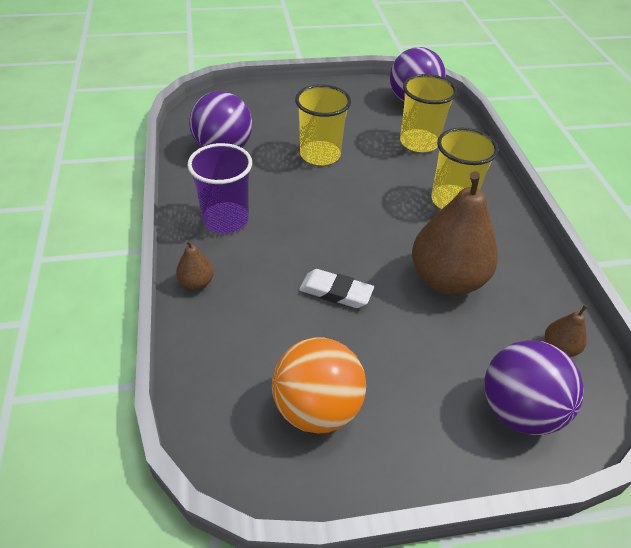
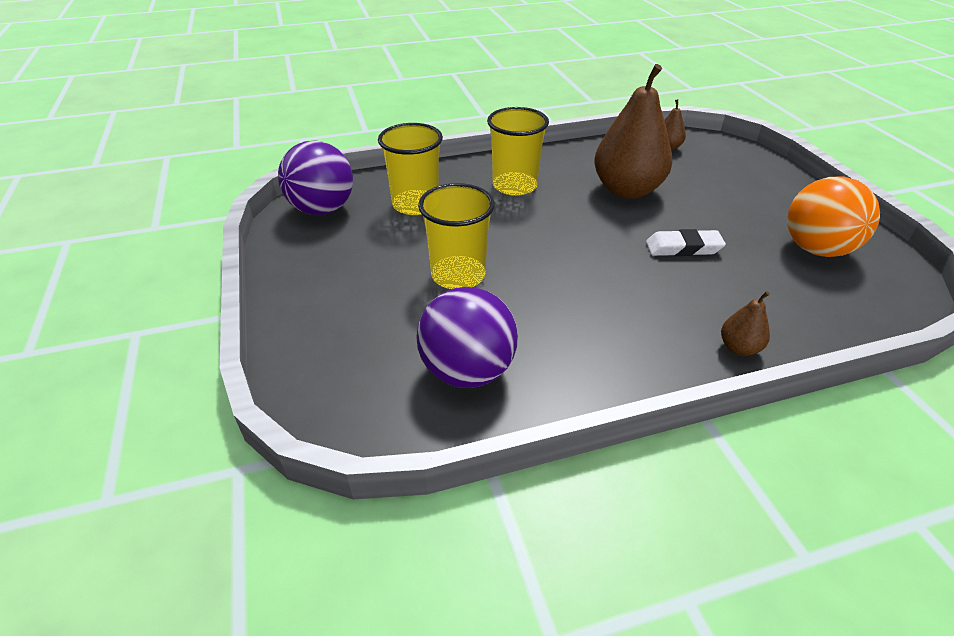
camera: 95 degrees left, 5 degrees down
(225, 219) = (620, 341): purple cup -> none
(336, 292) = (683, 248): white eraser -> white eraser turned 75 degrees clockwise
(518, 410) = (736, 165): purple ball -> none

